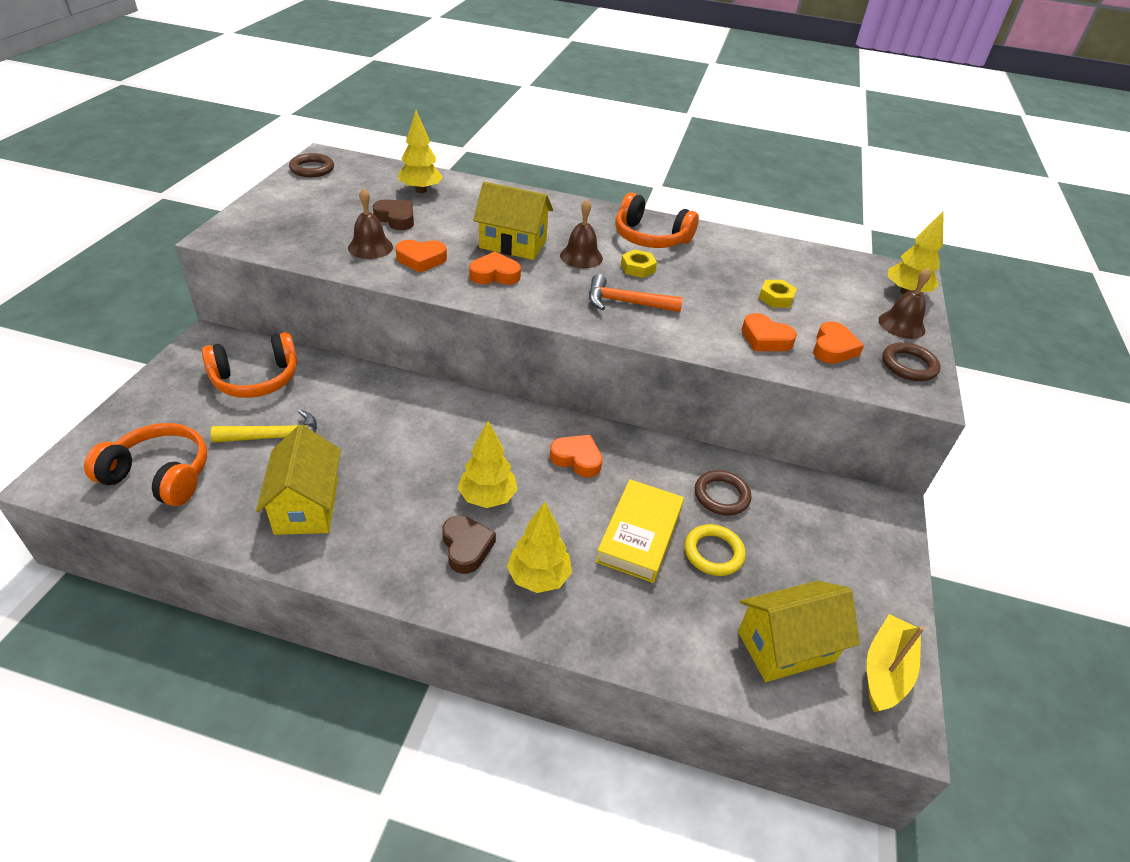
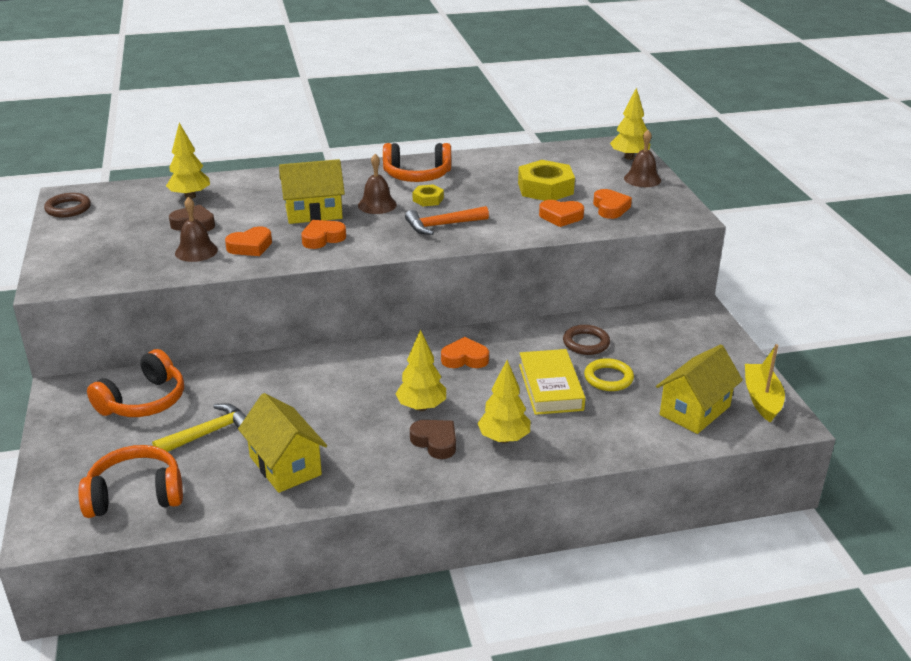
camera: 25 degrees left, 10 degrees down
(776, 298) = (545, 188): yellow nut -> yellow nut, size x1.92
(909, 365) = (666, 203): brown ring -> none

